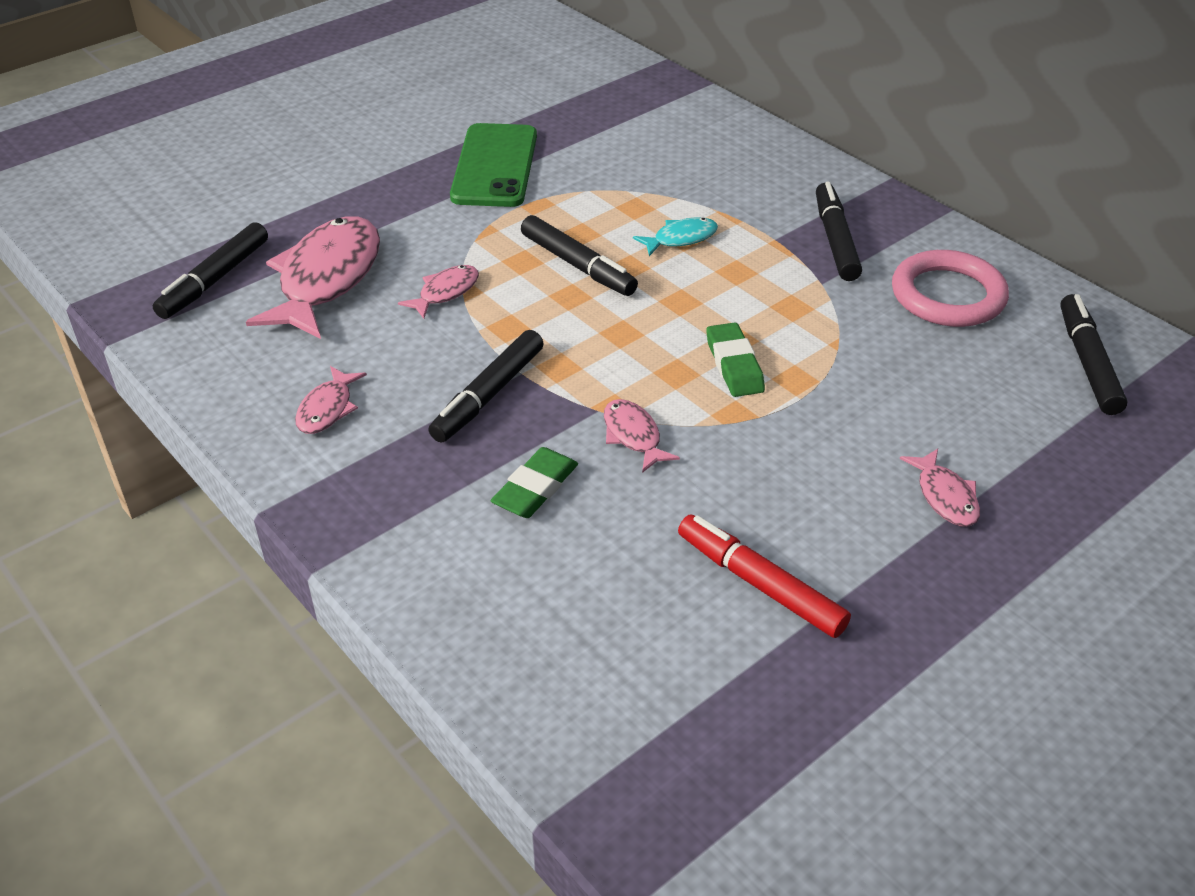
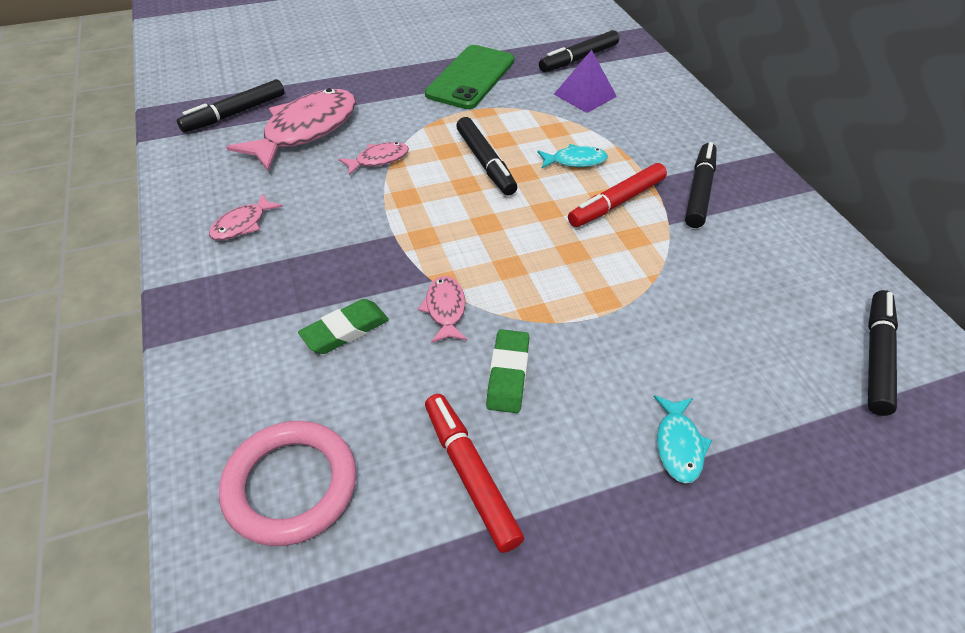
camera: 20 degrees right, 5 degrees up
(488, 395) = (358, 245): black marker -> black marker (578, 59)
(647, 158) = (585, 95): none -> purple pyramid
(734, 365) = (559, 273): green eraser -> green eraser (507, 374)
(753, 274) = (616, 202): none -> red marker
(945, 496) = (678, 445): pink fish -> turquoise fish
(948, 295) = (773, 261): pink ring -> pink ring (291, 485)

